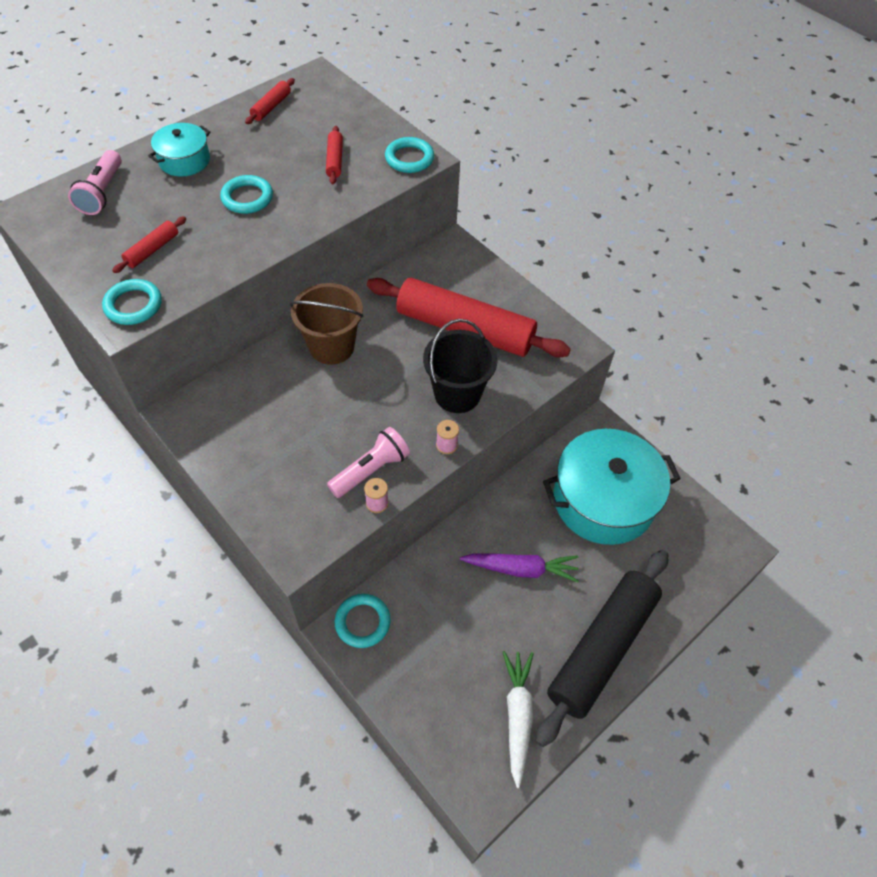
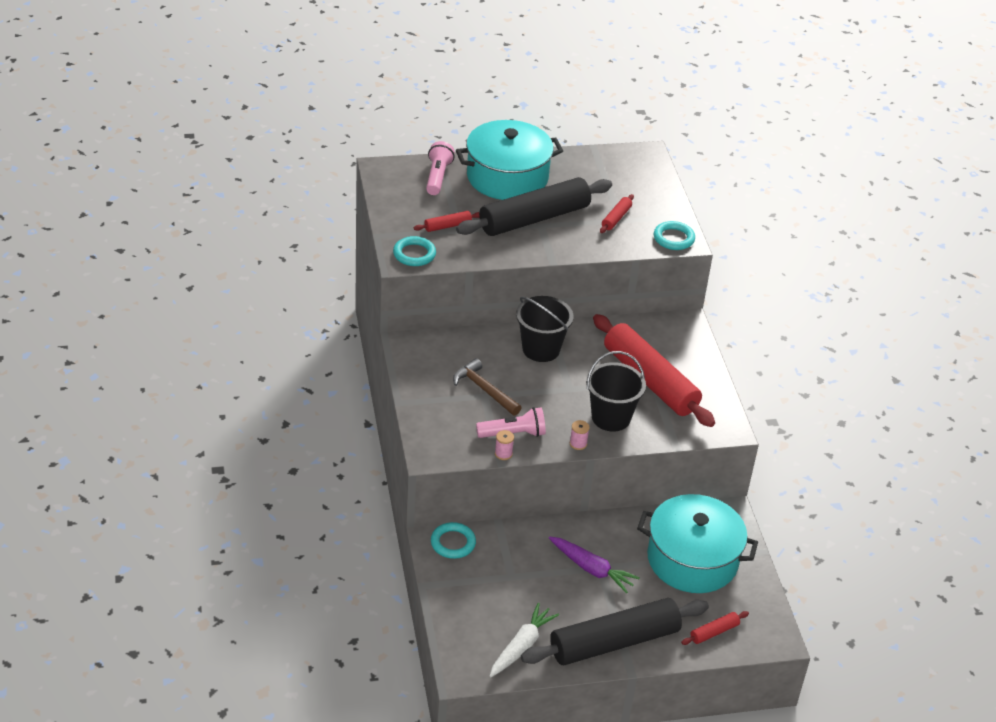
camera: 30 degrees right, 15 degrees down
(102, 193) = (437, 177): pink flashlight -> pink flashlight turned 150 degrees clockwise
(184, 160) = (507, 177): turquoise pot -> turquoise pot, size x1.99
(247, 198) = (534, 218): turquoise ring -> black rolling pin
(271, 107) = (596, 163): red rolling pin -> red rolling pin (714, 632)
(303, 429) = (484, 390): none -> brown hammer
(331, 346) = (541, 349): brown bucket -> black bucket

